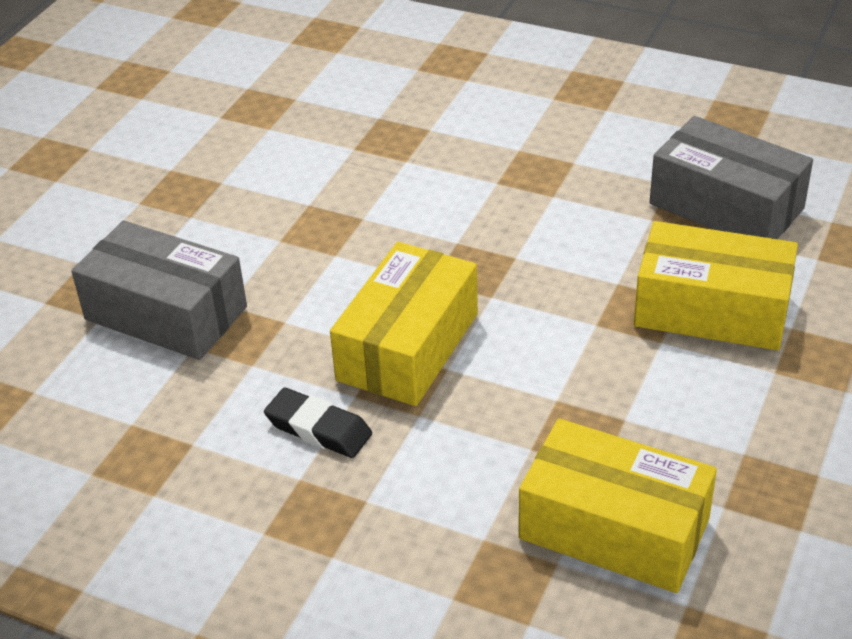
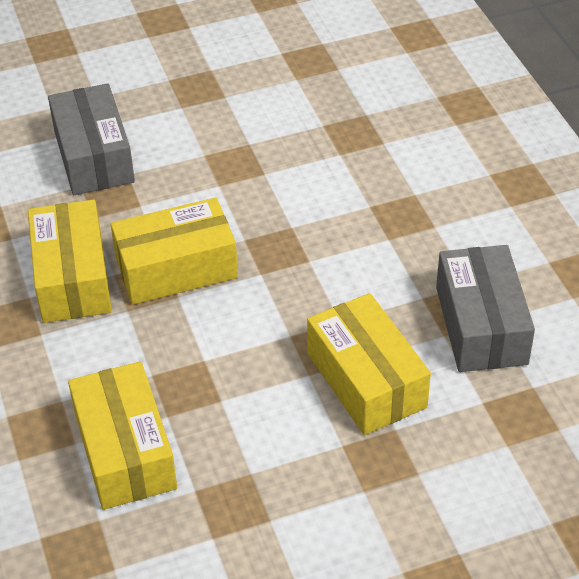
camera: 45 degrees right, 5 degrees up
(318, 429) = (72, 278): black eraser -> yellow box

